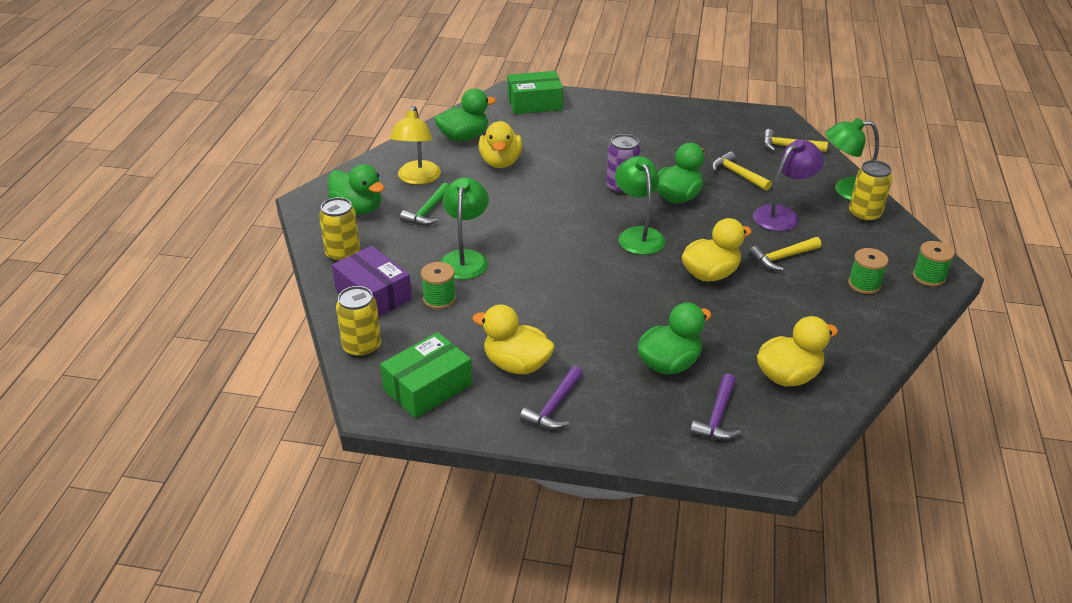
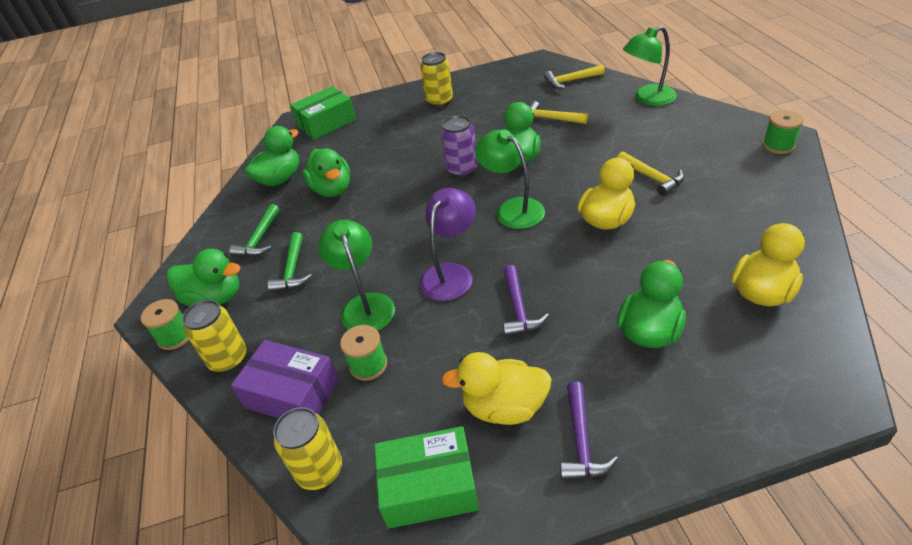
camera: 20 degrees left, 5 degrees up
(417, 178) = (259, 239): yellow lamp -> green hammer
(428, 387) = (429, 487): green box -> green box turned 60 degrees clockwise
(500, 162) = (332, 189): yellow duck -> green duck
(717, 416) = (743, 369): purple hammer -> purple hammer (518, 308)
(782, 215) = (617, 139): purple lamp -> purple lamp (451, 273)
(782, 258) = (652, 178): yellow hammer -> yellow hammer turned 75 degrees counterclockwise
(864, 215) = (680, 114): yellow can -> yellow can (439, 101)
(864, 284) = (737, 173): green spool -> green spool (175, 336)

